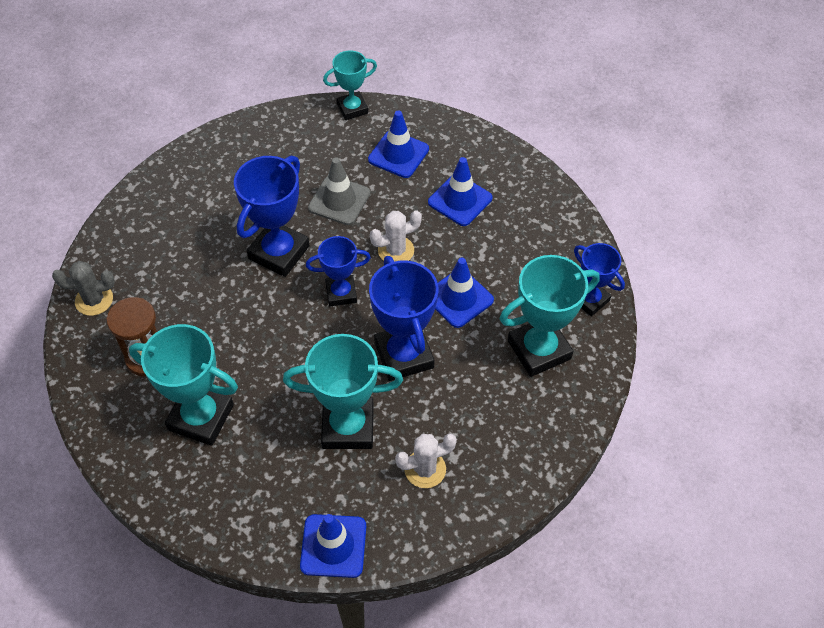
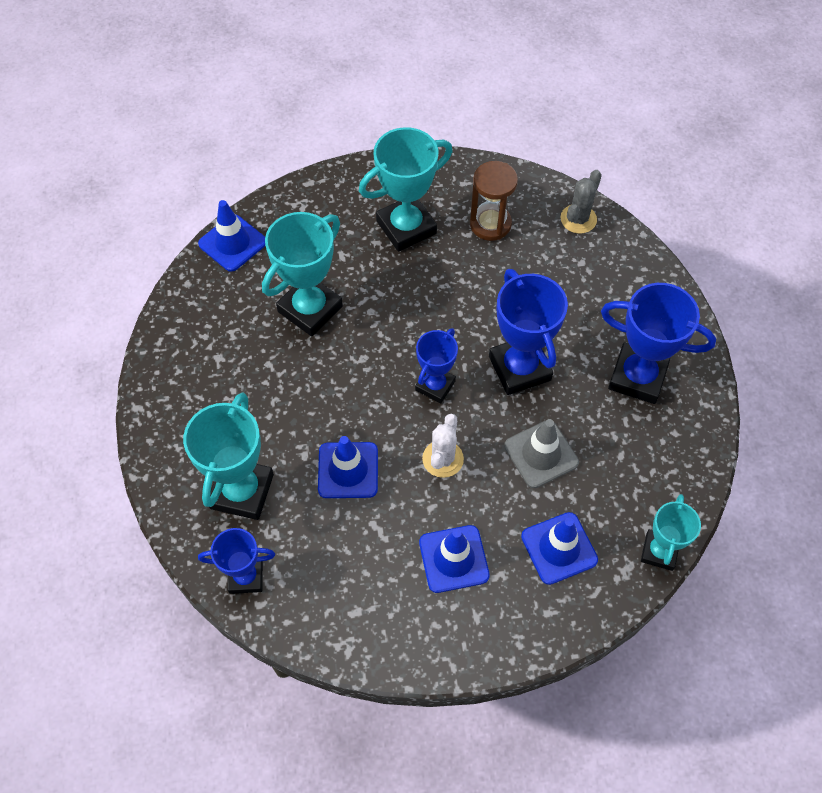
camera: 130 degrees right, 5 degrees up
(403, 355) = (333, 388): blue trophy -> blue trophy (637, 377)
(425, 469) = (228, 333): white cactus -> none

